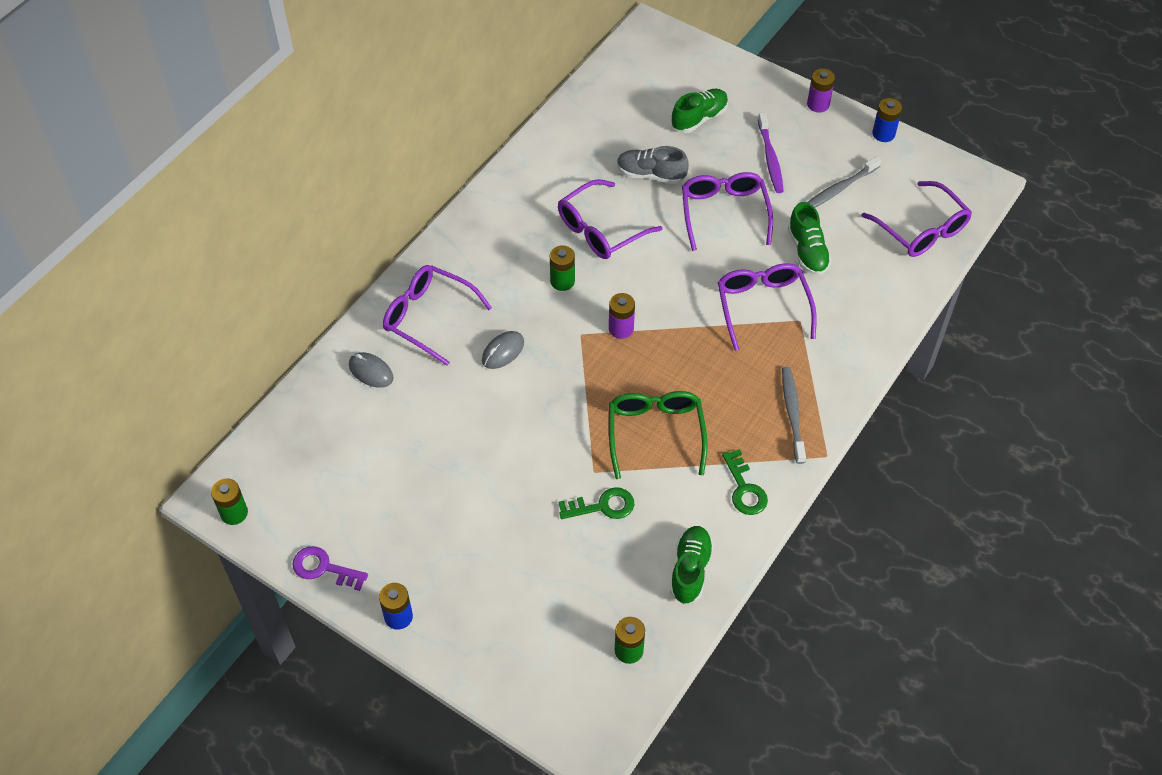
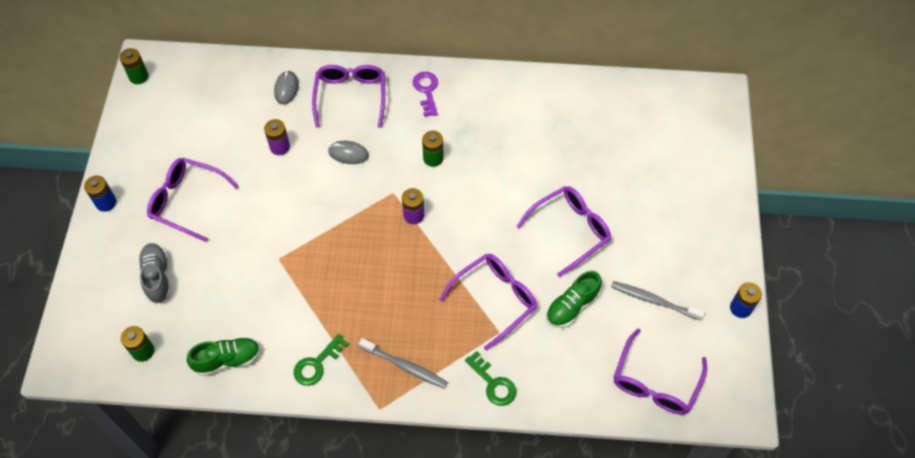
camera: 60 degrees right, 5 degrees up
(324, 568) = (122, 144): purple key -> purple key (426, 91)
(600, 230) = (497, 158): purple glasses -> purple glasses (187, 201)
(602, 506) = (252, 278): green key -> green key (493, 383)
(651, 175) = (573, 164): grey shoe -> grey shoe (157, 277)
(655, 433) = (333, 282): green glasses -> none
(699, 118) = (654, 169): green shoe -> none
(770, 158) = (650, 237): purple toothbrush -> none
(792, 413) = (405, 366): grey toothbrush -> grey toothbrush turned 60 degrees clockwise
(818, 104) = (735, 245): purple battery -> purple battery (280, 147)

